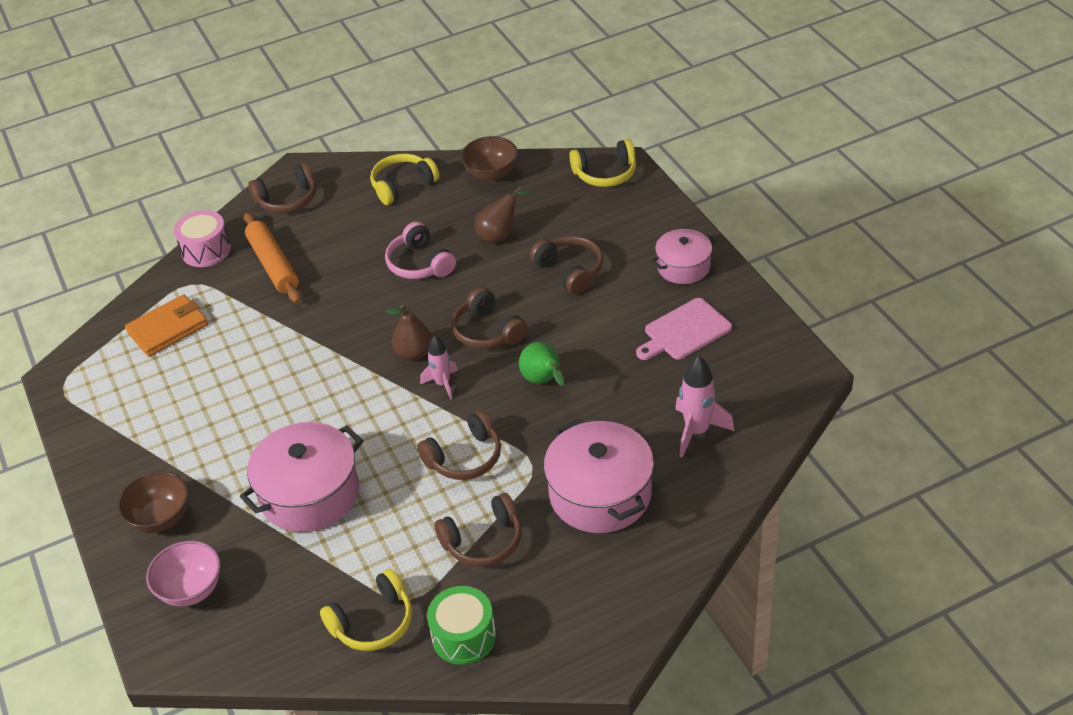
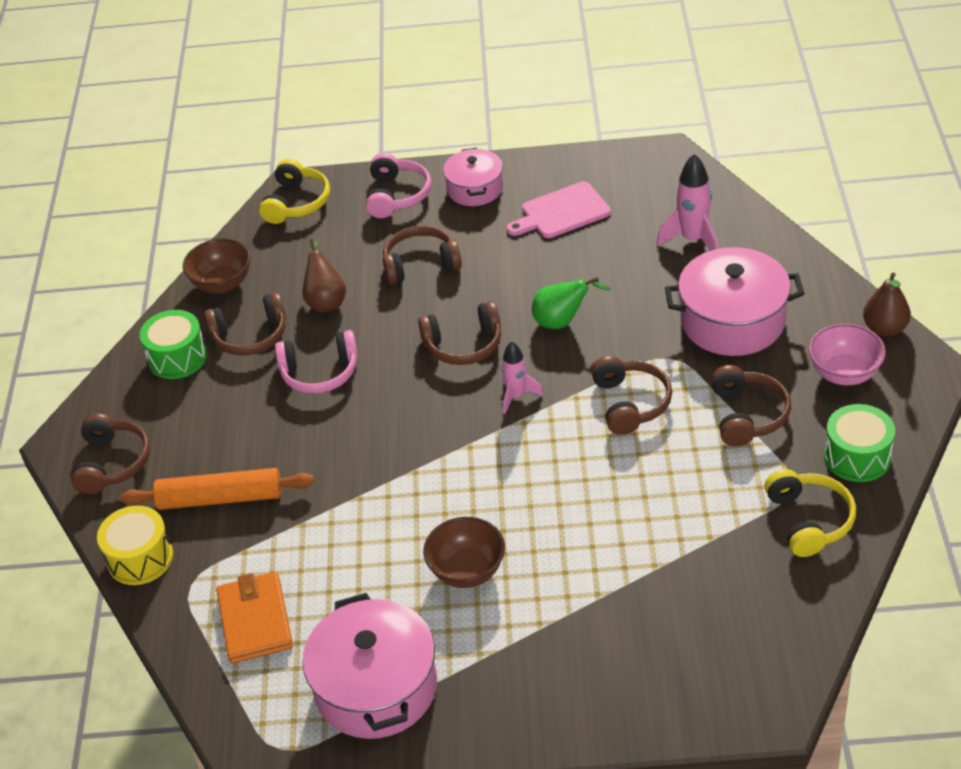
camera: 65 degrees left, 0 degrees up
(161, 518) = (569, 678): brown bowl -> brown bowl (467, 571)
(191, 590) = (691, 666): pink bowl -> pink bowl (844, 373)
(206, 250) = (140, 558): pink drum -> yellow drum
(309, 494) = (608, 536): pink pot -> pink pot (376, 687)
(403, 185) = (177, 357): yellow headphones -> green drum
(414, 353) = (456, 408): brown pear -> brown pear (885, 328)
(442, 212) = (250, 336): none -> brown headphones
(647, 225) = (397, 195): none -> pink headphones
(684, 331) = (561, 212): pink cutting board -> pink cutting board turned 75 degrees clockwise

